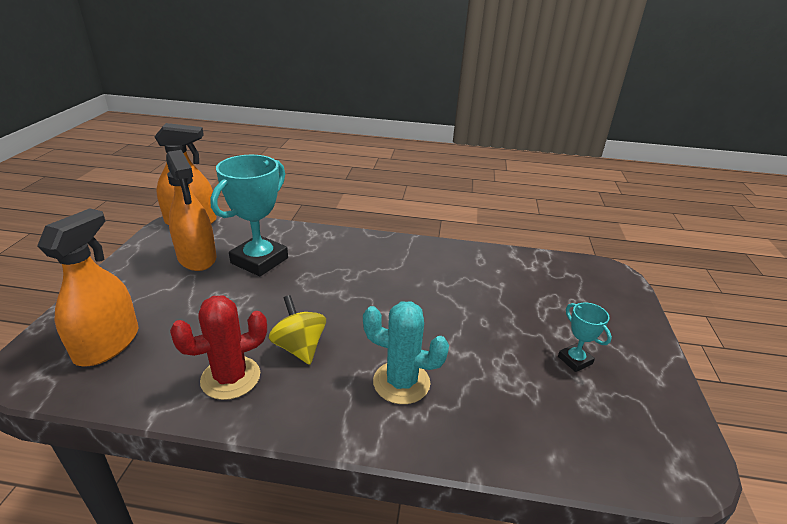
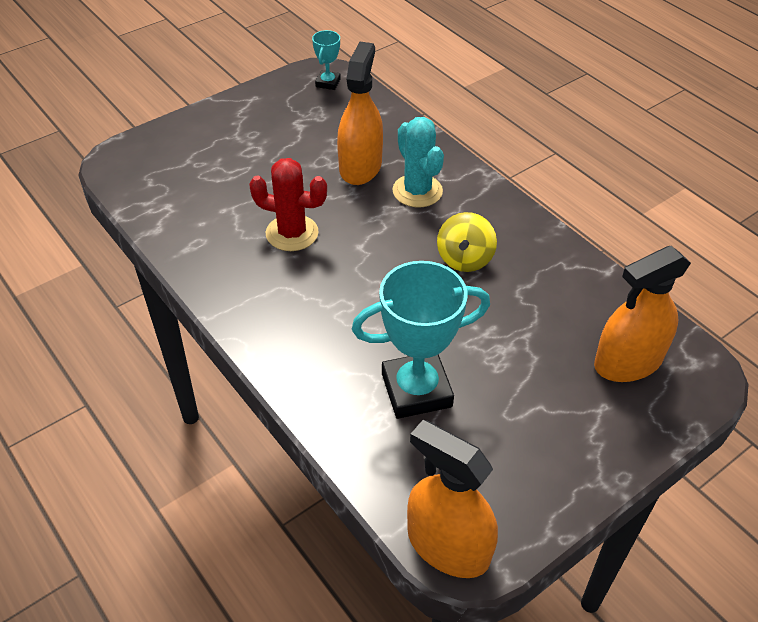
camera: 135 degrees left, 15 degrees up
(197, 257) = (484, 445): orange spray bottle -> orange spray bottle (360, 166)
(230, 378) = (537, 266): red cactus -> red cactus (292, 233)
(575, 360) = (281, 134): turquoise trophy -> turquoise trophy (328, 83)

